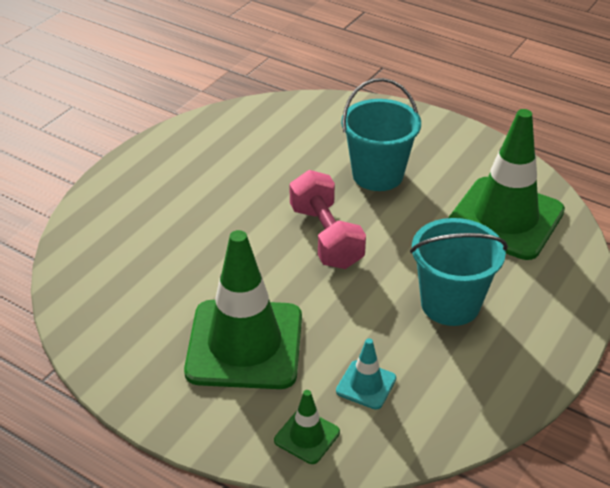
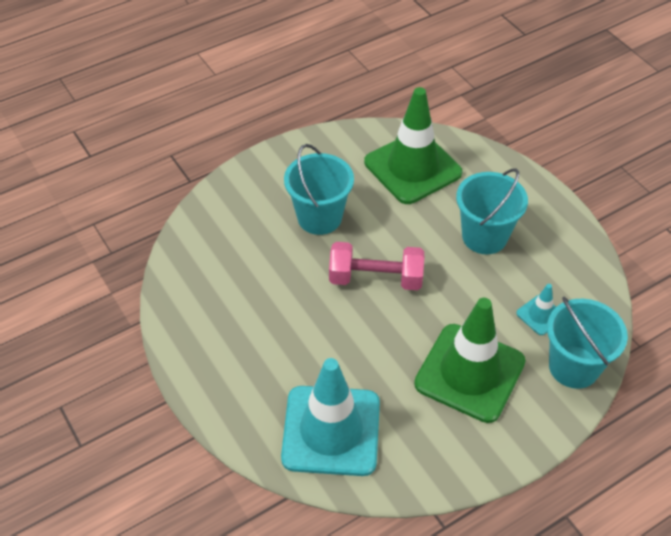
camera: 65 degrees left, 10 degrees up
(119, 262) = (331, 430): none -> turquoise traffic cone
(307, 436) = (573, 367): green traffic cone -> turquoise bucket

